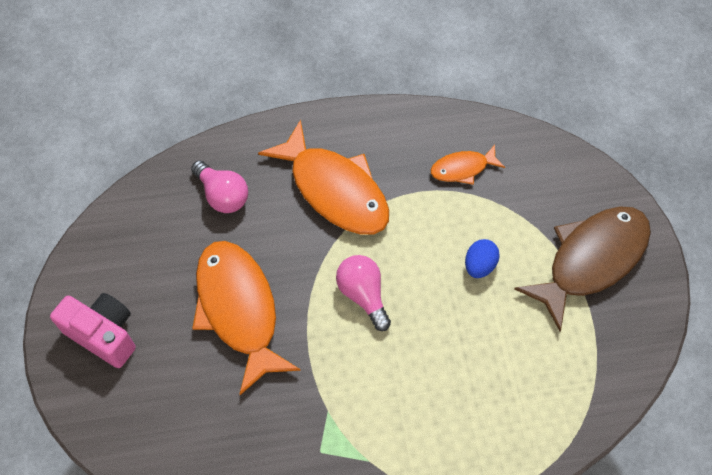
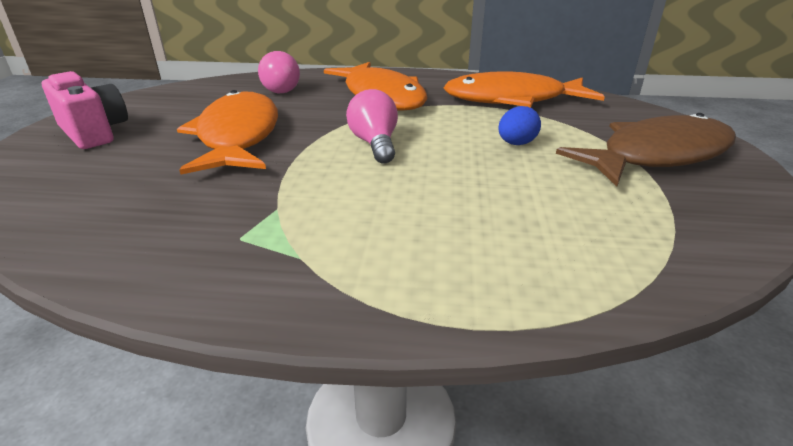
camera: 15 degrees right, 30 degrees down
(462, 168) = (512, 100): orange fish -> orange fish, size x2.02

